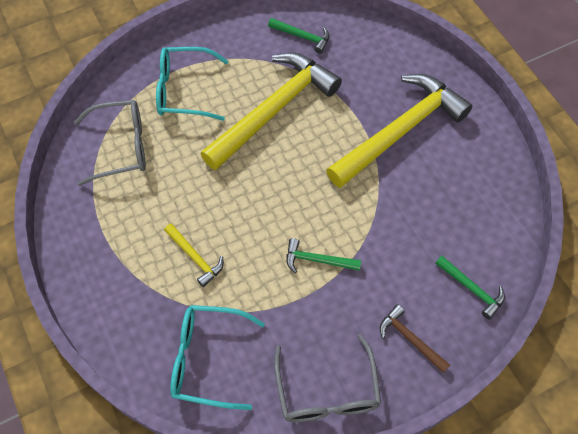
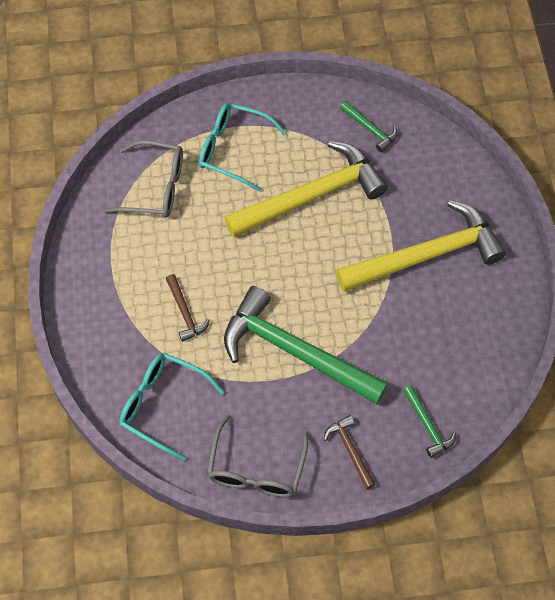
camera: 20 degrees right, 0 degrees up
(195, 257) = (185, 313): yellow hammer -> brown hammer
(317, 260) = (295, 352): green hammer -> green hammer, size x2.35

